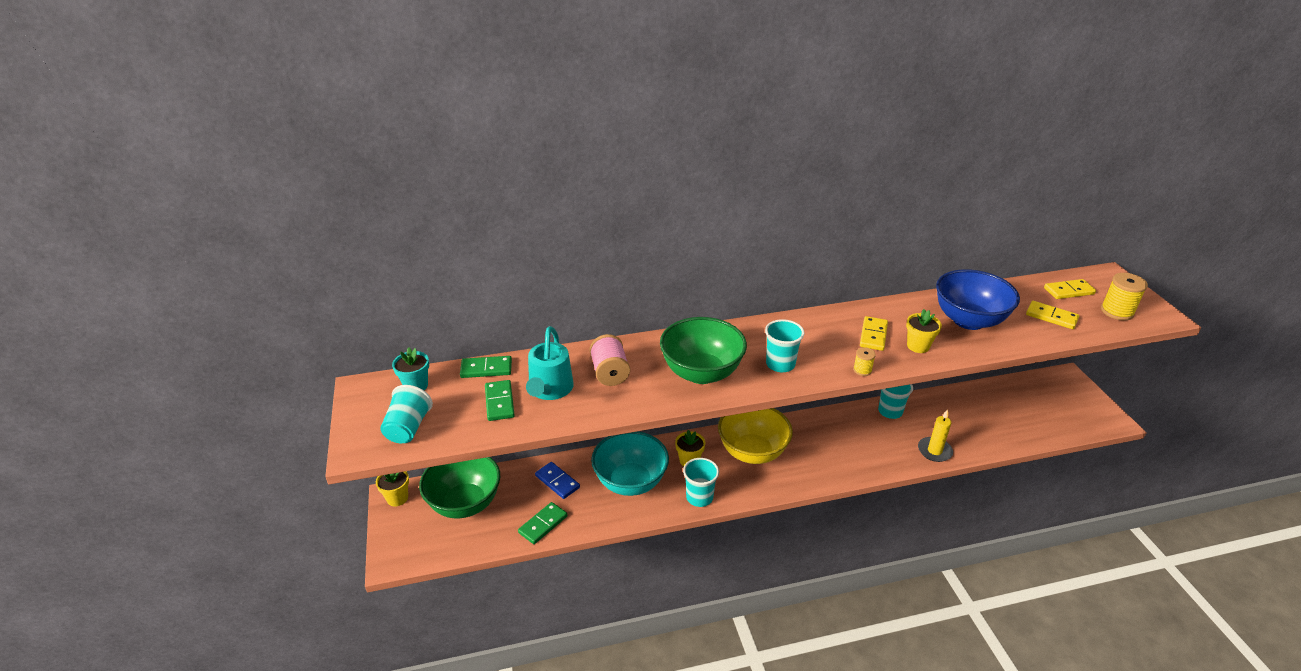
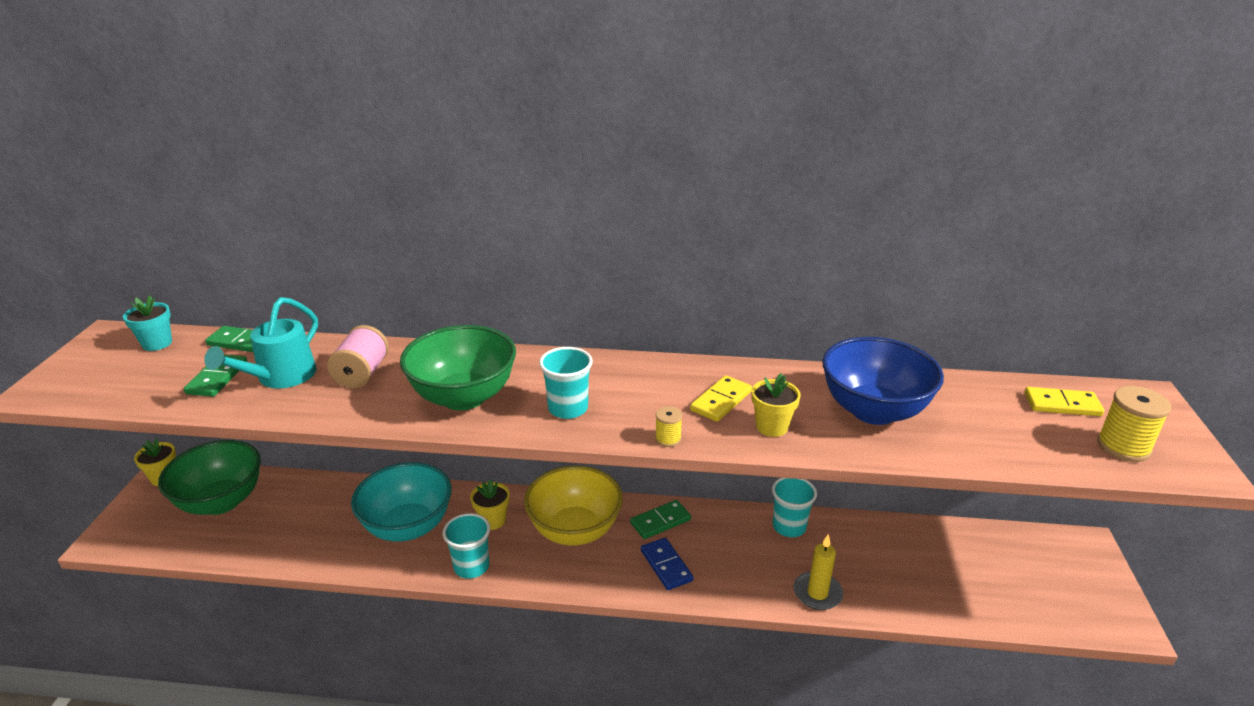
camera: 20 degrees right, 5 degrees down
(408, 428) = (104, 382): turquoise cup -> none
(543, 524) = (278, 547): green domino -> green domino (660, 521)
(557, 482) = (331, 504): blue domino -> blue domino (666, 565)
(1051, 317) = (1007, 432): yellow domino -> none

